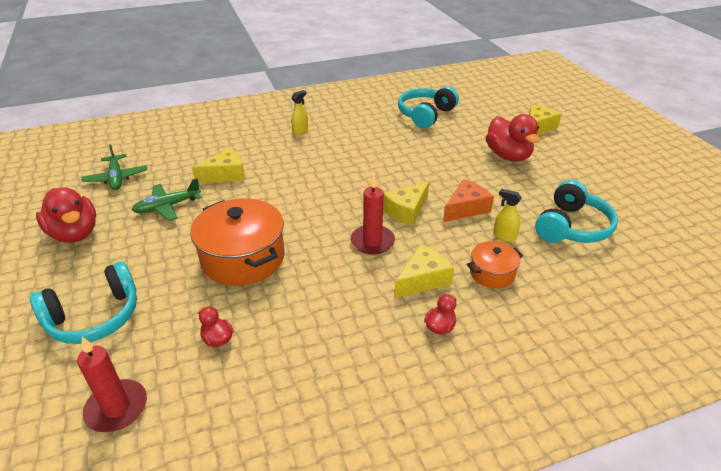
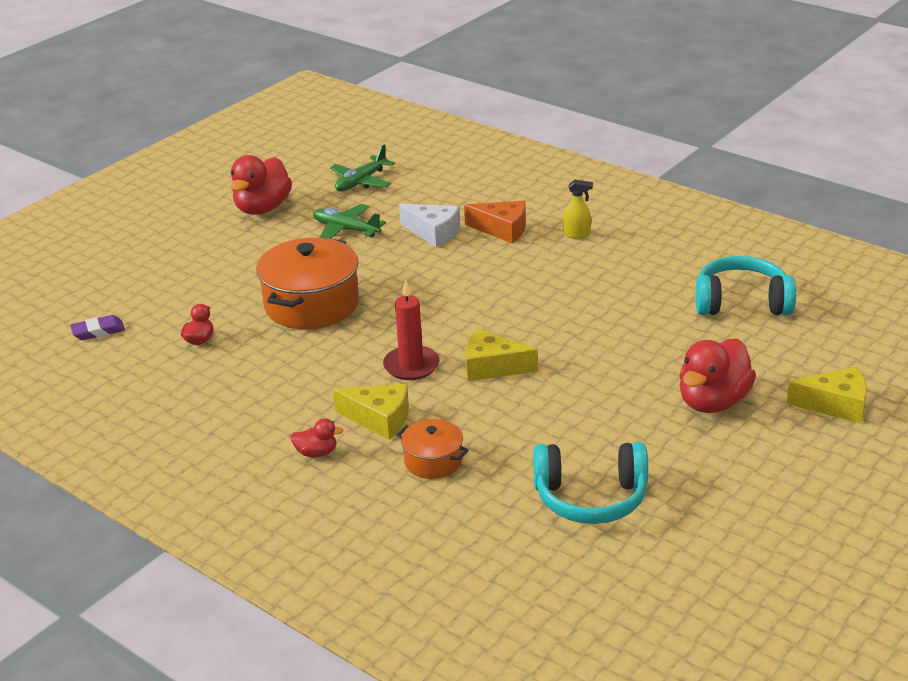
camera: 60 degrees right, 5 degrees down
(94, 317) = (176, 273): turquoise headphones -> none
(117, 408) = (98, 331): red candle -> purple eraser
(226, 174) = (433, 232): yellow cheese -> white cheese
(466, 208) = (543, 406): orange cheese -> orange cheese (502, 229)
(504, 236) = (514, 450): yellow spray bottle -> none

